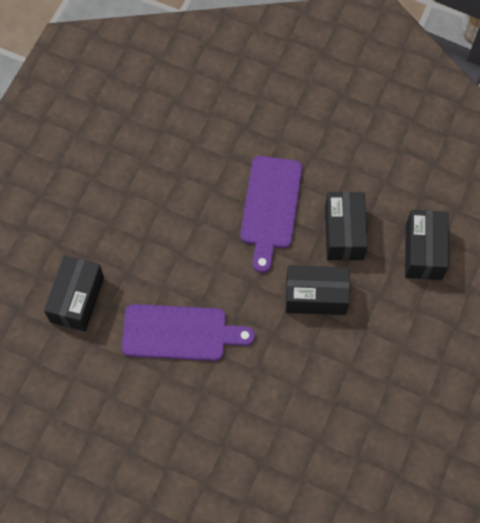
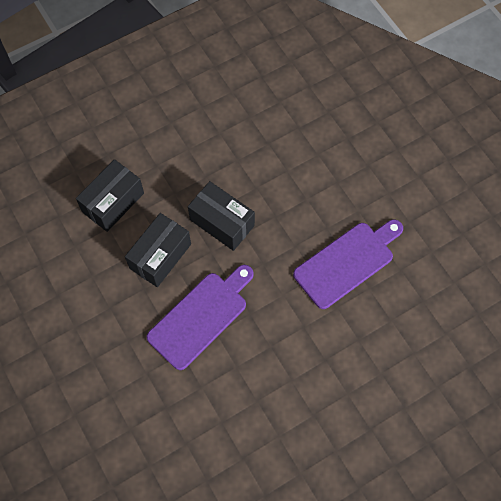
camera: 145 degrees left, 0 degrees up
(77, 299) = (414, 343): black box -> none
(180, 333) = (347, 262): purple cutting board -> purple cutting board turned 105 degrees clockwise

